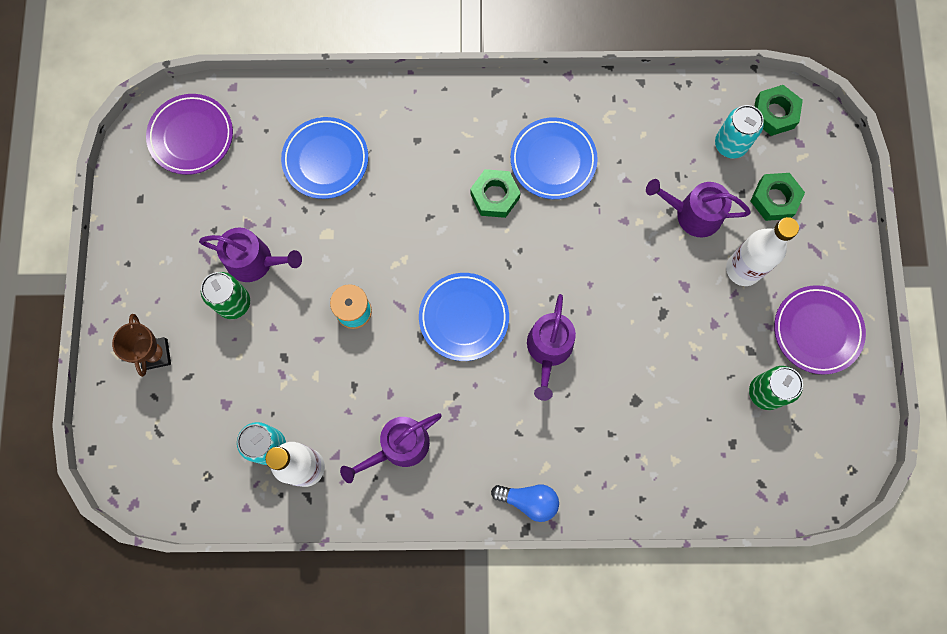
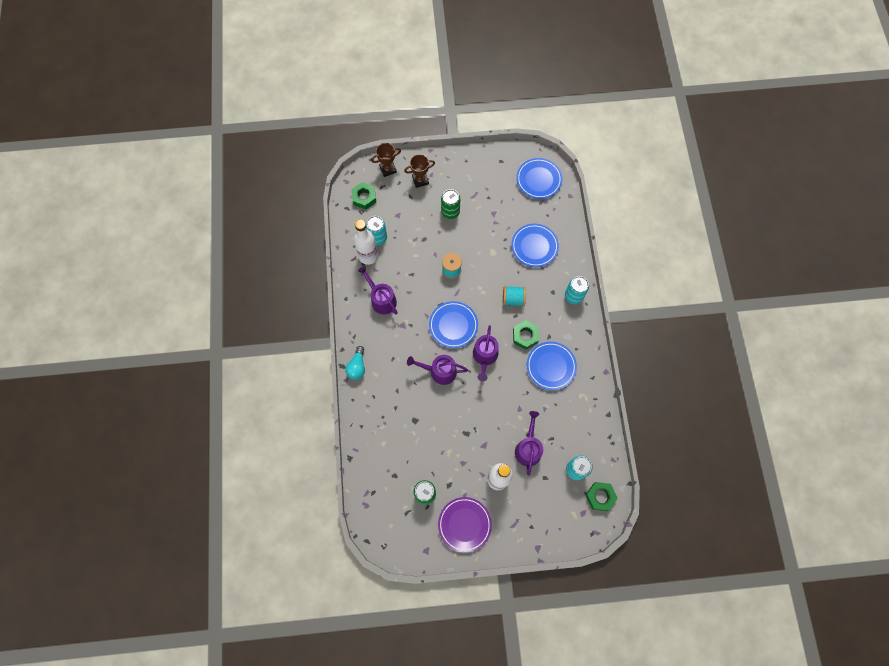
camera: 85 degrees right, 5 degrees down
(120, 417) = (388, 169): none -> brown trophy
(191, 136) = (538, 180): purple plate -> blue plate
(255, 261) = (473, 219): purple watering can -> purple watering can (485, 356)
(424, 208) = (513, 299): none -> turquoise spool
(428, 107) = (573, 296): none -> turquoise can
(528, 500) = (357, 366): blue light bulb -> turquoise light bulb
(774, 199) = (544, 497): green nut -> green nut (364, 198)

